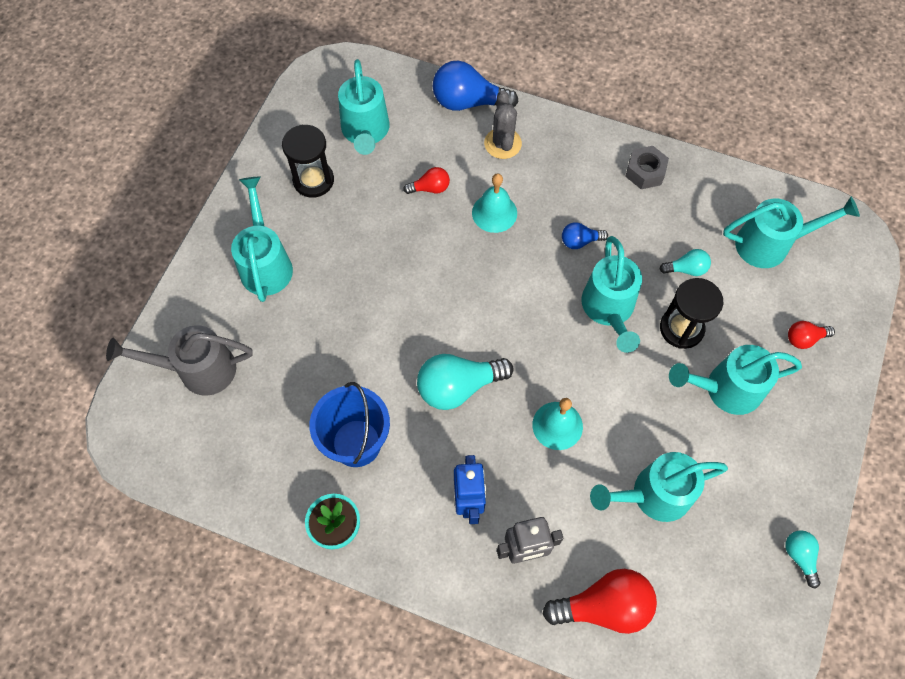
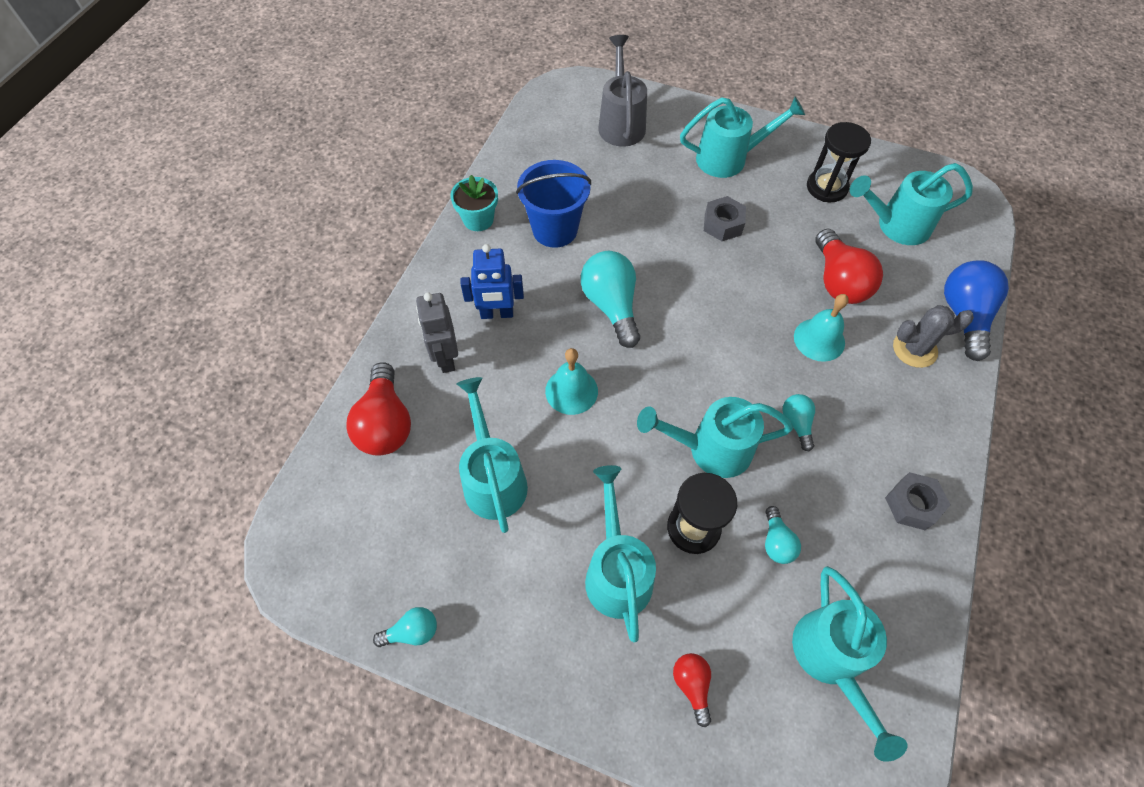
camera: 90 degrees right, 5 degrees down
(357, 277) = (722, 224): none -> grey nut
(430, 188) = (838, 281): red light bulb -> red light bulb, size x1.91
(580, 241) = (796, 423): blue light bulb -> turquoise light bulb

